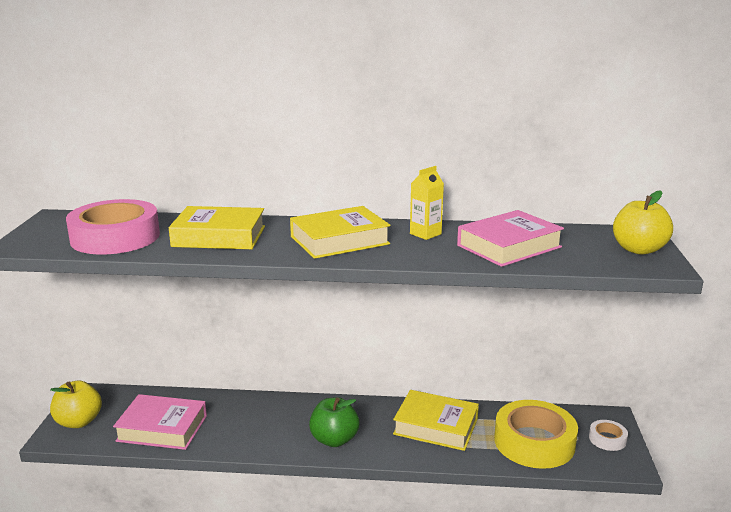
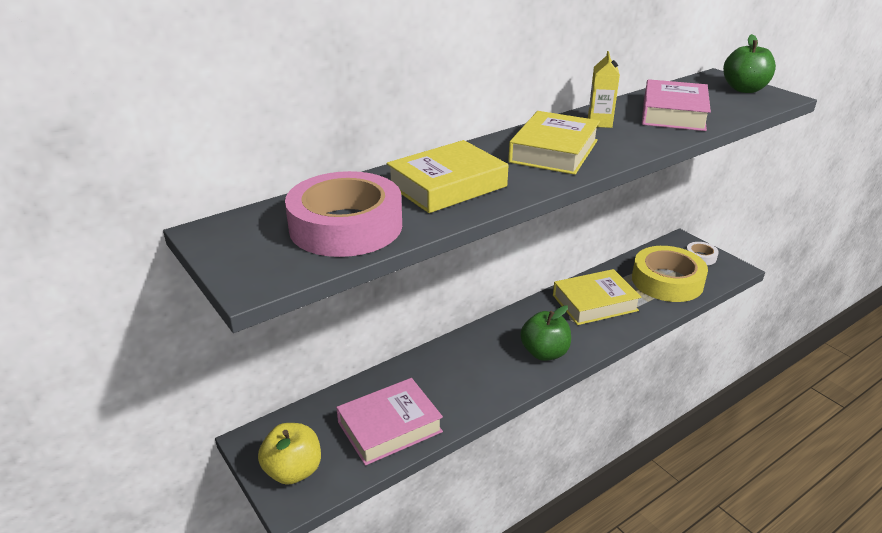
camera: 40 degrees left, 10 degrees up
(638, 249) = (744, 89): yellow apple -> green apple

